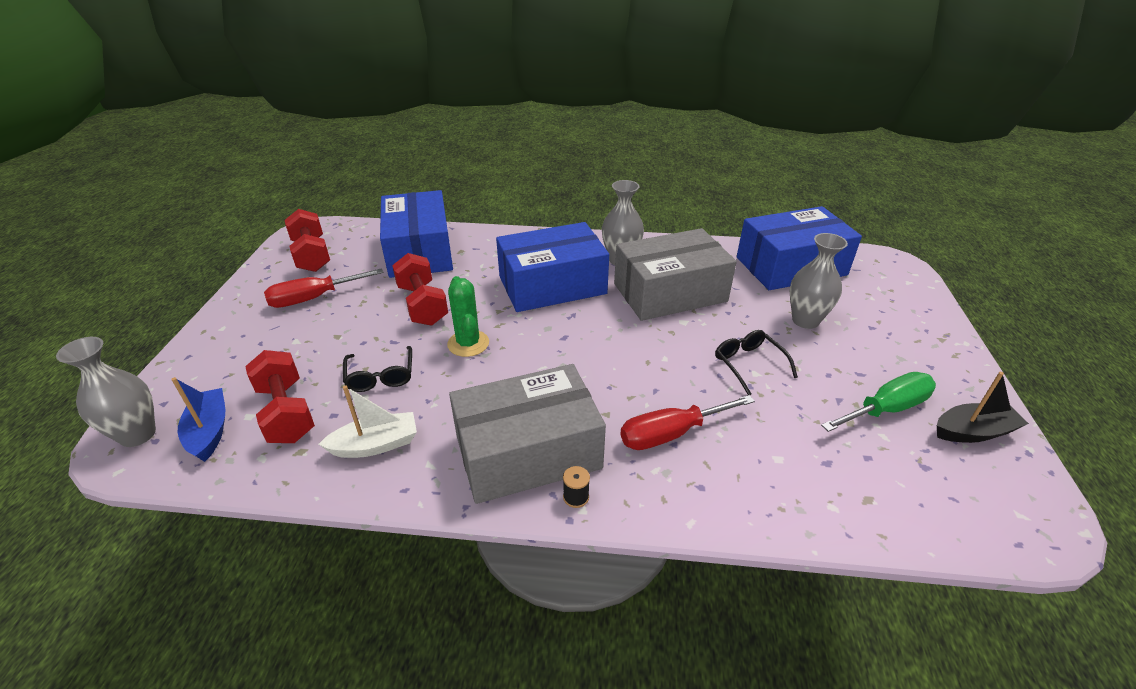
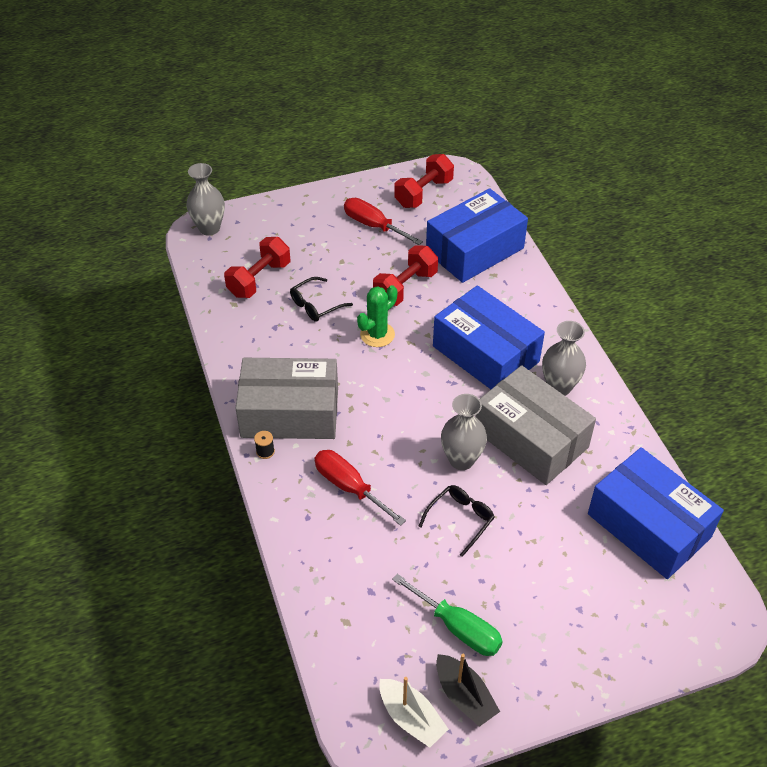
camera: 65 degrees right, 10 degrees up
(209, 431) = (227, 255): blue boat -> none
(375, 445) = (256, 335): white boat -> white boat (411, 718)
(528, 452) = (290, 412): grey box -> grey box turned 45 degrees counterclockwise
(805, 320) = (554, 552): grey vase -> grey vase (461, 460)

